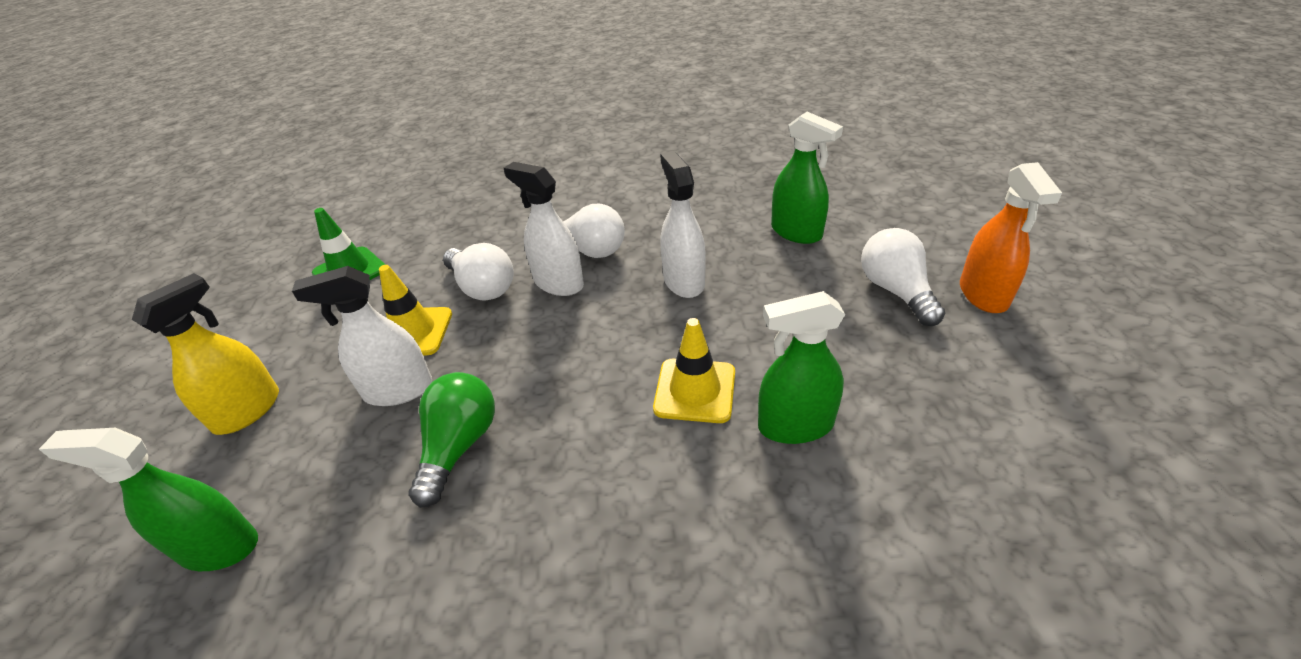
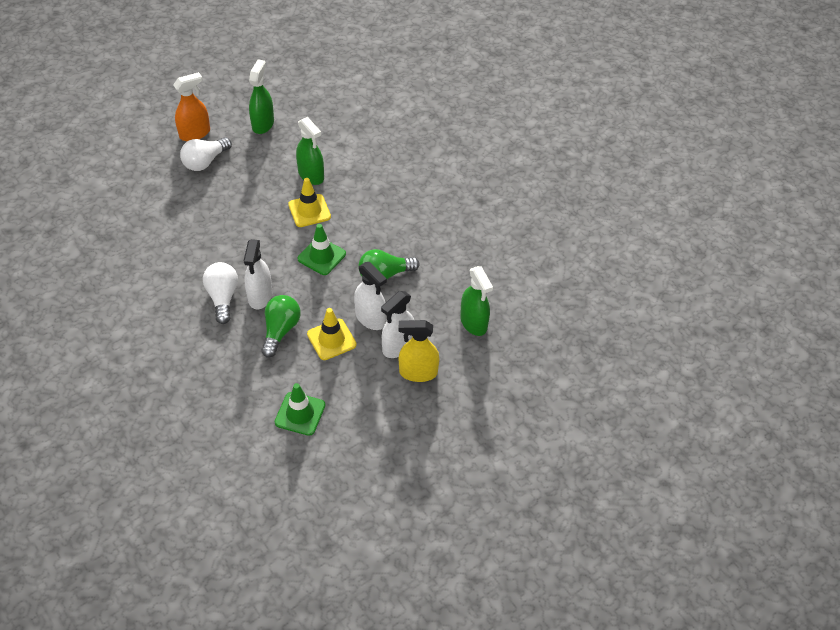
camera: 125 degrees left, 10 degrees up
(482, 287) = (280, 330): white light bulb -> green light bulb
(575, 372) = (321, 256): none -> green traffic cone
(683, 281) = (233, 242): white spray bottle -> white spray bottle (398, 346)
(796, 232) = (165, 209): green spray bottle -> green spray bottle (263, 124)

